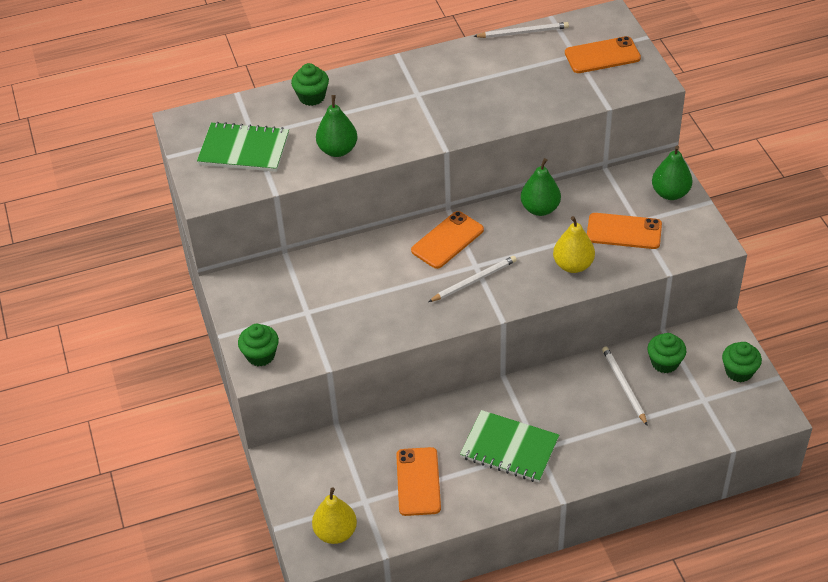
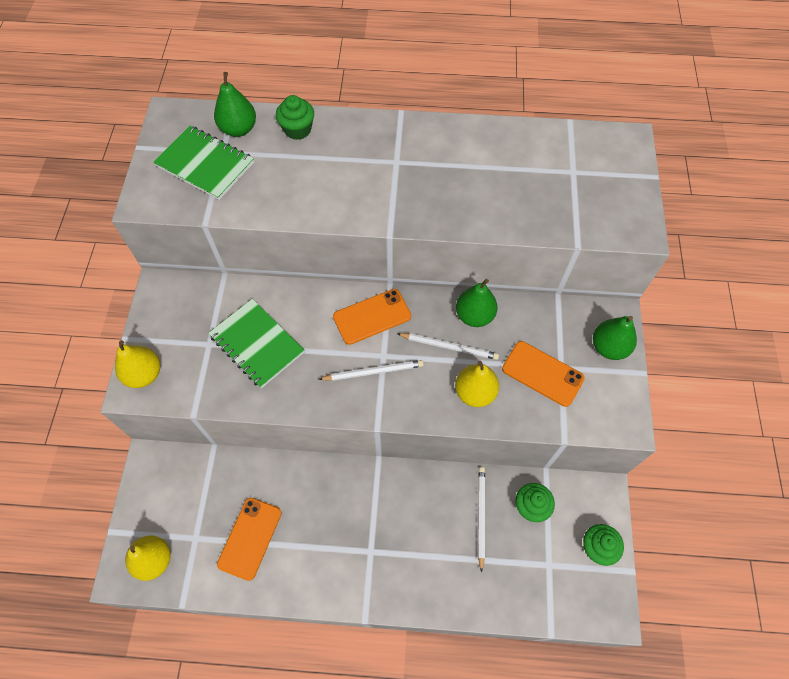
camera: 20 degrees right, 15 degrees up
(260, 355) = (144, 374): green cupcake -> yellow pear
(338, 150) = (288, 197): green pear -> green pear (239, 129)
(509, 448) = (345, 538): green notebook -> green notebook (257, 344)
(523, 32) = (533, 128): white pencil -> white pencil (449, 347)
(602, 56) = (600, 182): orange phone -> none

